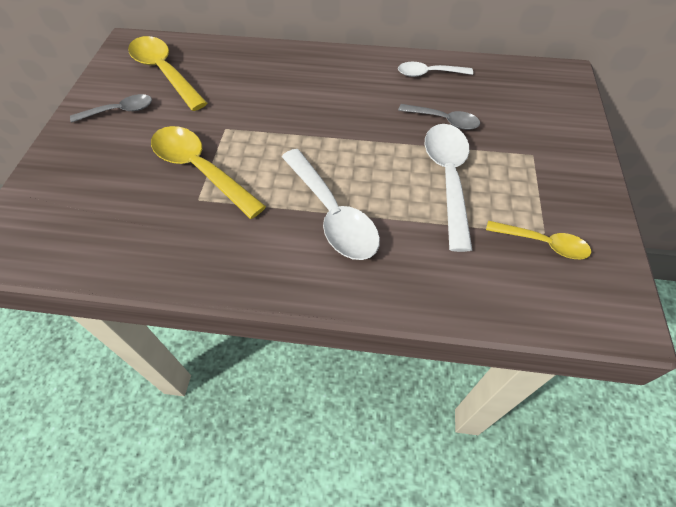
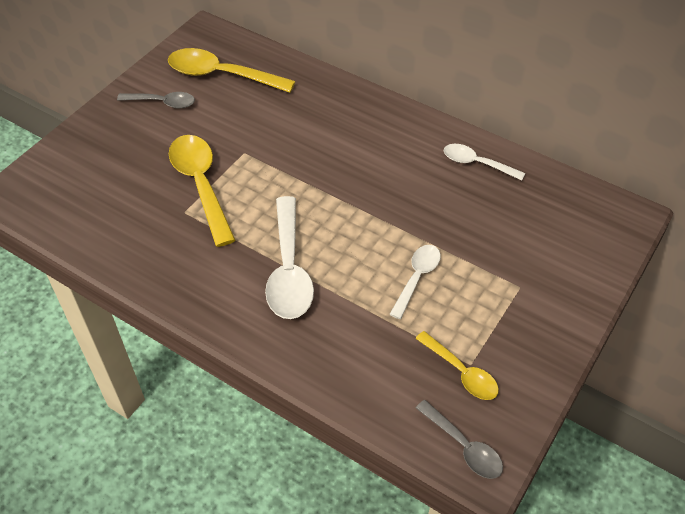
camera: 25 degrees right, 5 degrees down
(164, 72) = (221, 75): yellow spoon -> yellow spoon turned 60 degrees counterclockwise
(444, 120) = (455, 219): grey spoon -> grey spoon (464, 446)
(448, 178) = (417, 278): white spoon -> white spoon, size x0.58

